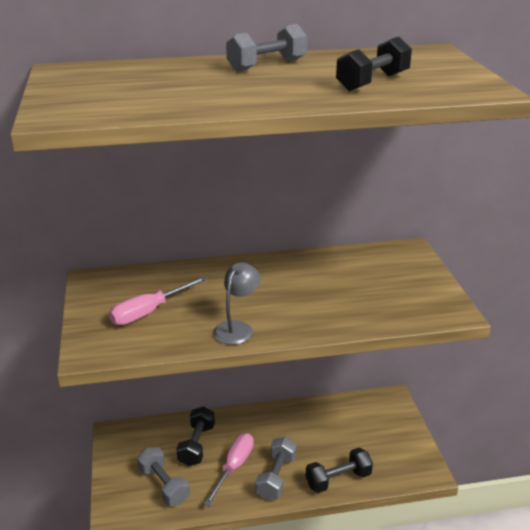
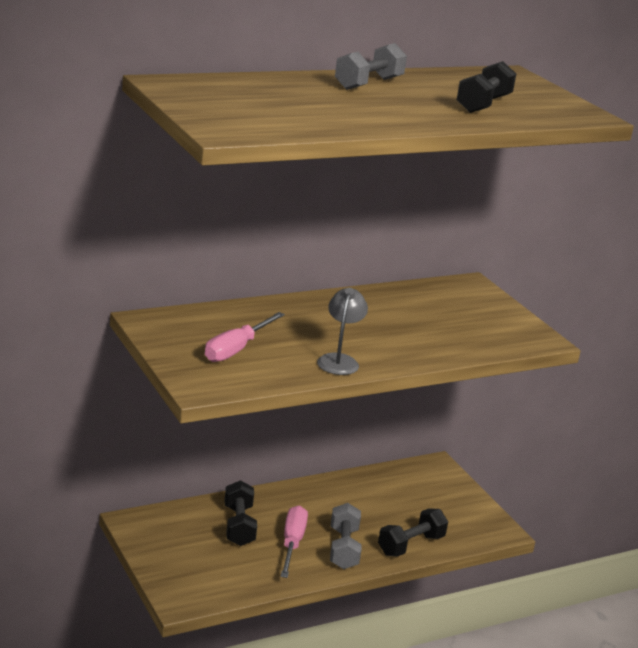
camera: 20 degrees left, 5 degrees down
(164, 485) = (221, 567): grey dumbbell -> none

